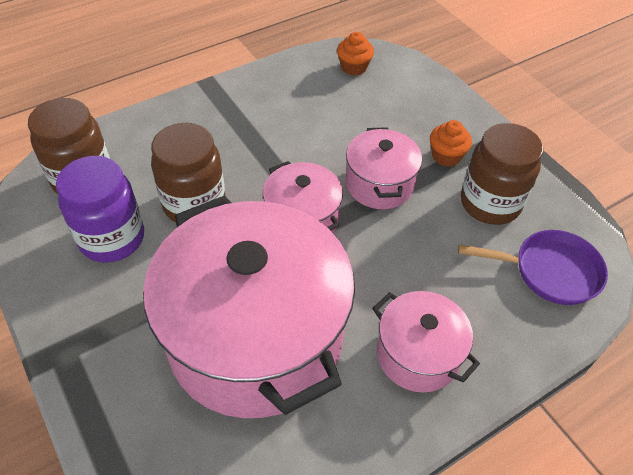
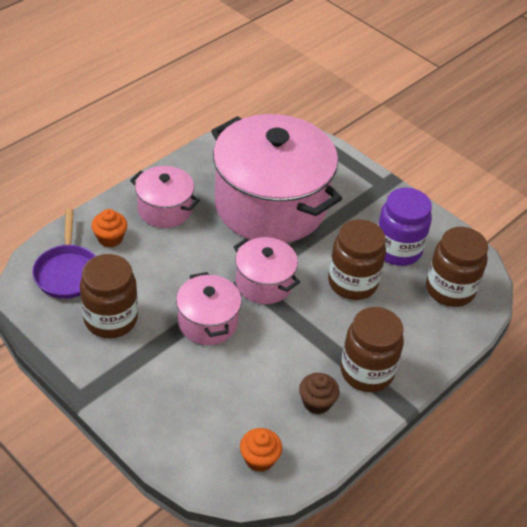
camera: 165 degrees right, 5 degrees down
(227, 114) = (366, 372): none -> brown jar
(288, 98) = (316, 402): none -> brown cupcake
(446, 156) = (150, 360): orange cupcake -> orange cupcake (110, 238)
(549, 271) = (67, 272): purple pan -> purple pan turned 90 degrees counterclockwise

